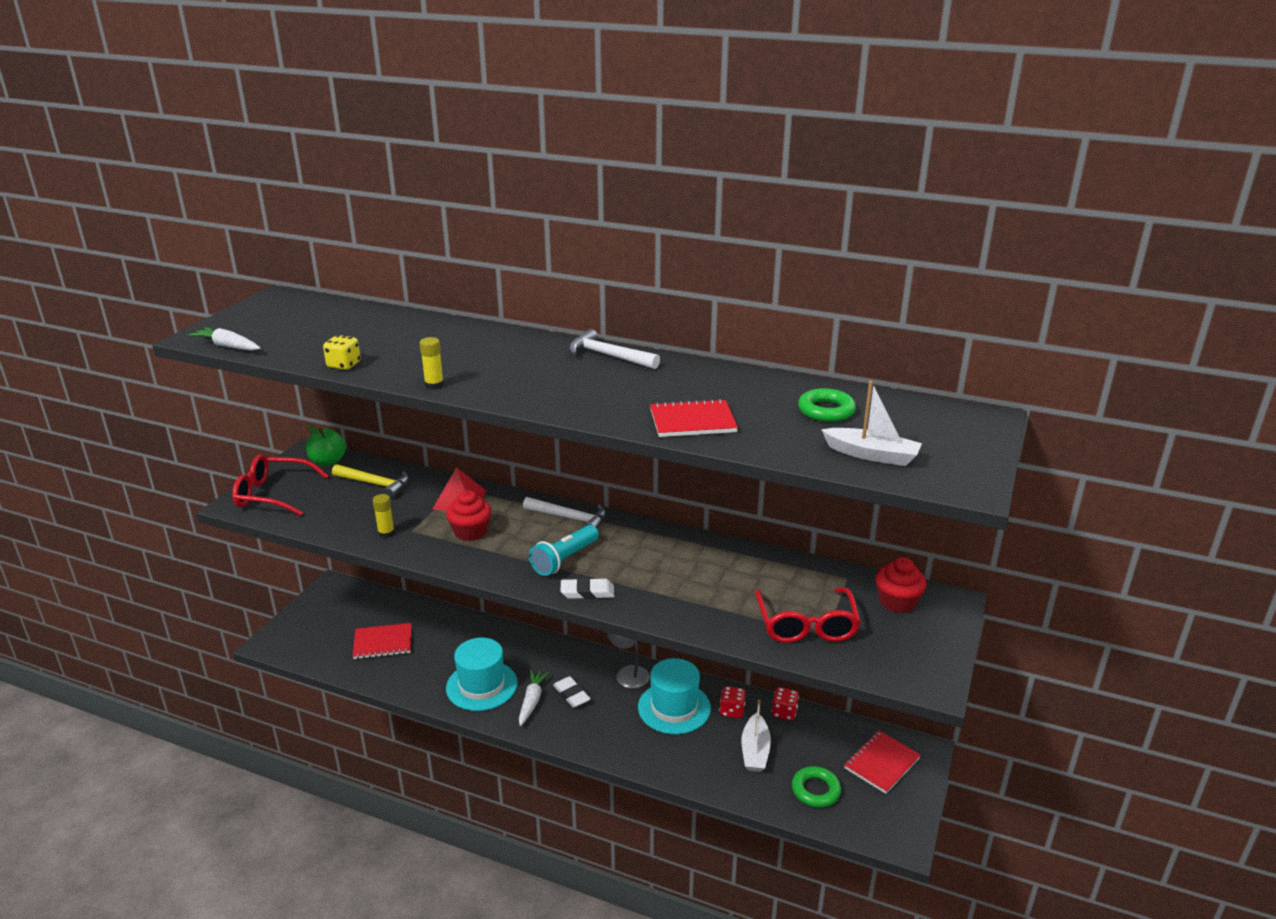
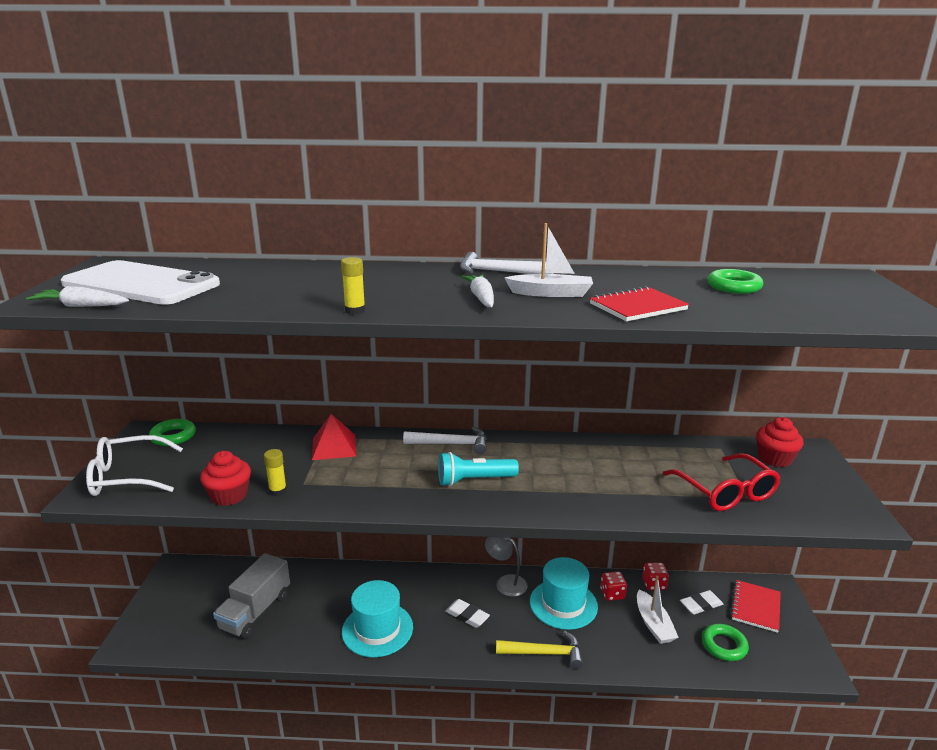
camera: 20 degrees left, 5 degrees down
(273, 494) = (127, 477): red glasses -> white glasses
(288, 327) = (141, 284): none -> white phone
(328, 462) = (173, 436): green apple -> green ring
(344, 365) = (237, 306): yellow dice -> none
(375, 484) = (237, 448): yellow hammer -> yellow hammer (544, 653)
(383, 643) = (255, 612): red notebook -> grey truck
(470, 532) = (365, 473): red cupcake -> red cupcake (229, 496)
(532, 701) = (434, 632): white carrot -> white carrot (481, 298)
(564, 560) = (474, 480): turquoise flashlight -> turquoise flashlight turned 60 degrees clockwise
(587, 592) = (517, 505): white eraser -> white eraser (701, 605)
(872, 455) = (817, 310): white boat -> white boat (551, 293)

